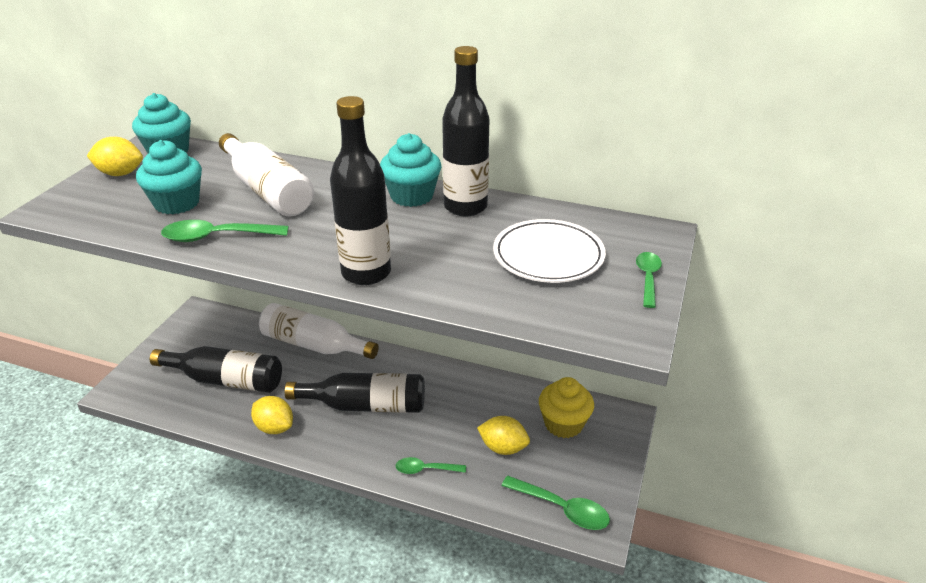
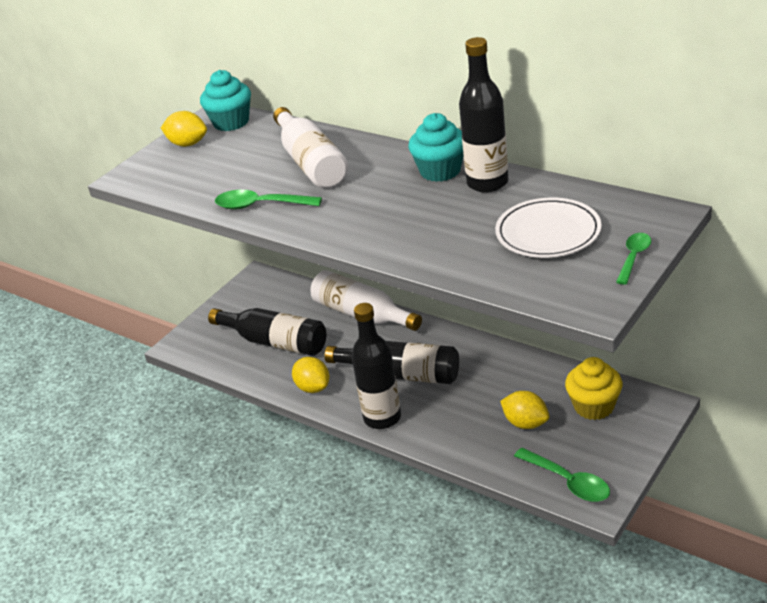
camera: 20 degrees right, 0 degrees up
(177, 203) = (232, 173): turquoise cupcake -> none
(366, 273) = (379, 242): black bottle -> black bottle (382, 418)
(425, 469) = (445, 436): green spoon -> none

